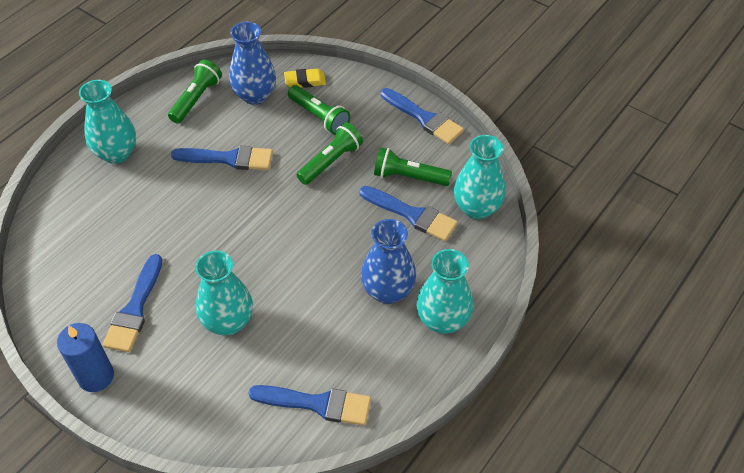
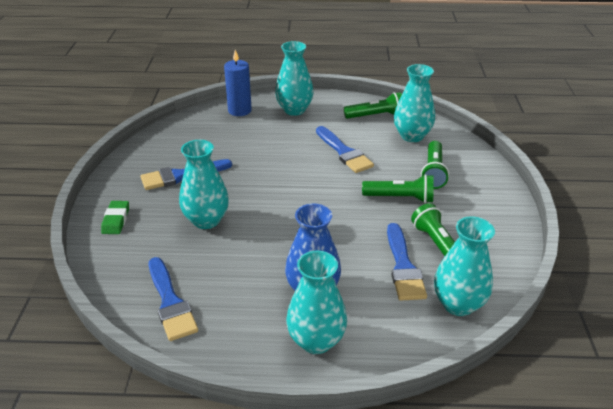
camera: 55 degrees right, 15 degrees down
(96, 376) = (116, 186): blue candle -> blue candle (239, 110)
(155, 400) = (116, 220): none -> green eraser
(255, 95) = (412, 136): blue vase -> turquoise vase
(305, 81) = (456, 150): yellow eraser -> none
(423, 118) = (508, 224): blue brush -> none

